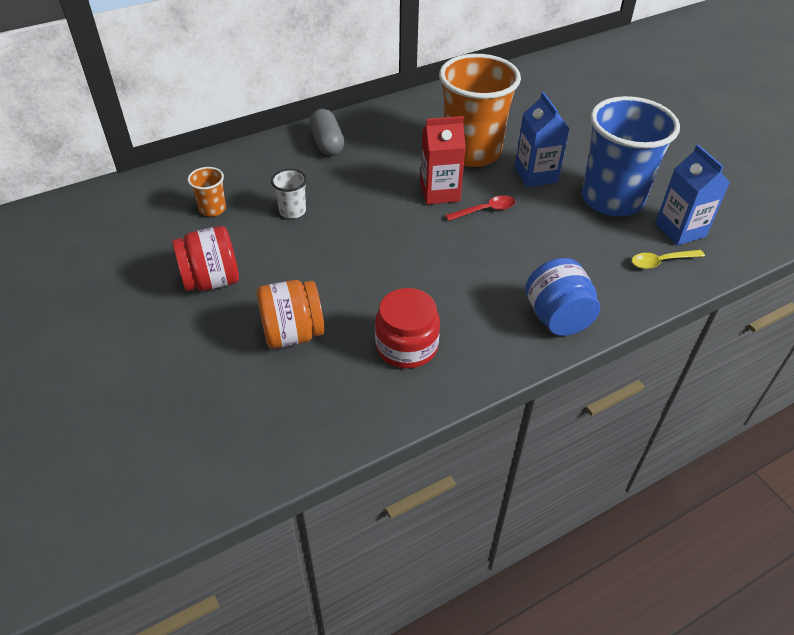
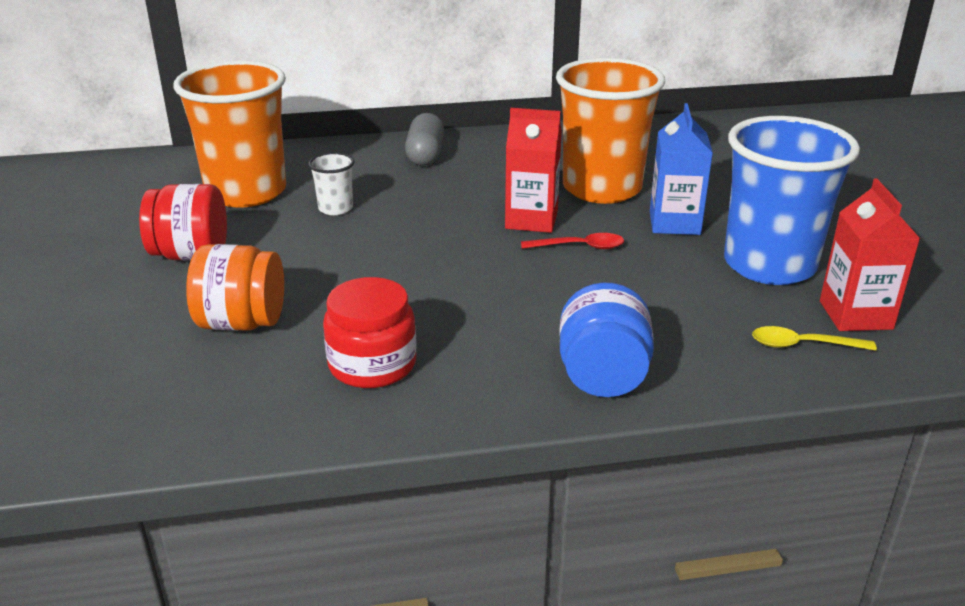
camera: 20 degrees right, 15 degrees down
(212, 209) = (246, 192): orange cup -> orange cup, size x2.38
(680, 230) = (855, 315): blue carton -> red carton

